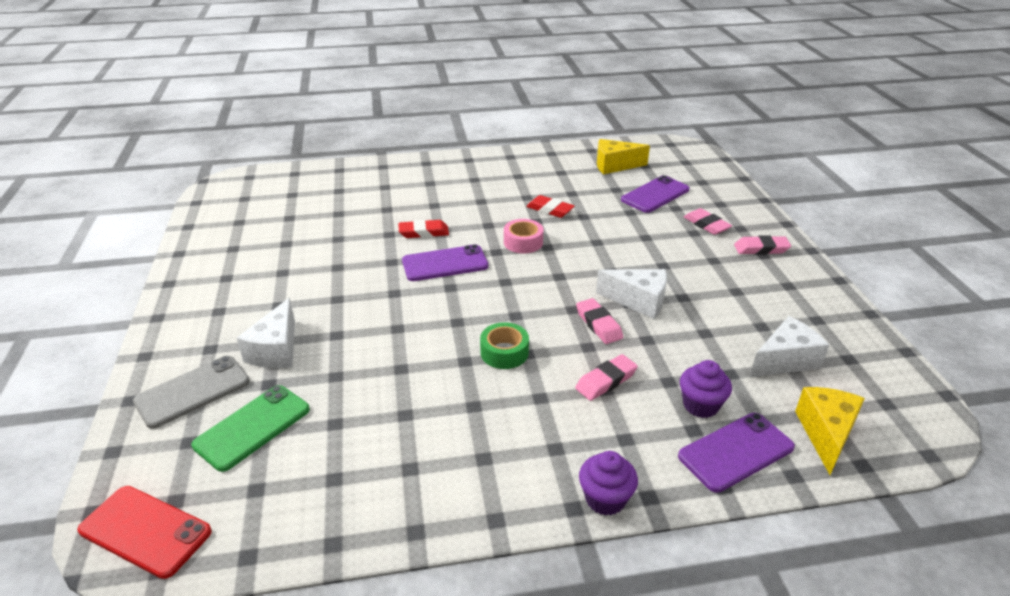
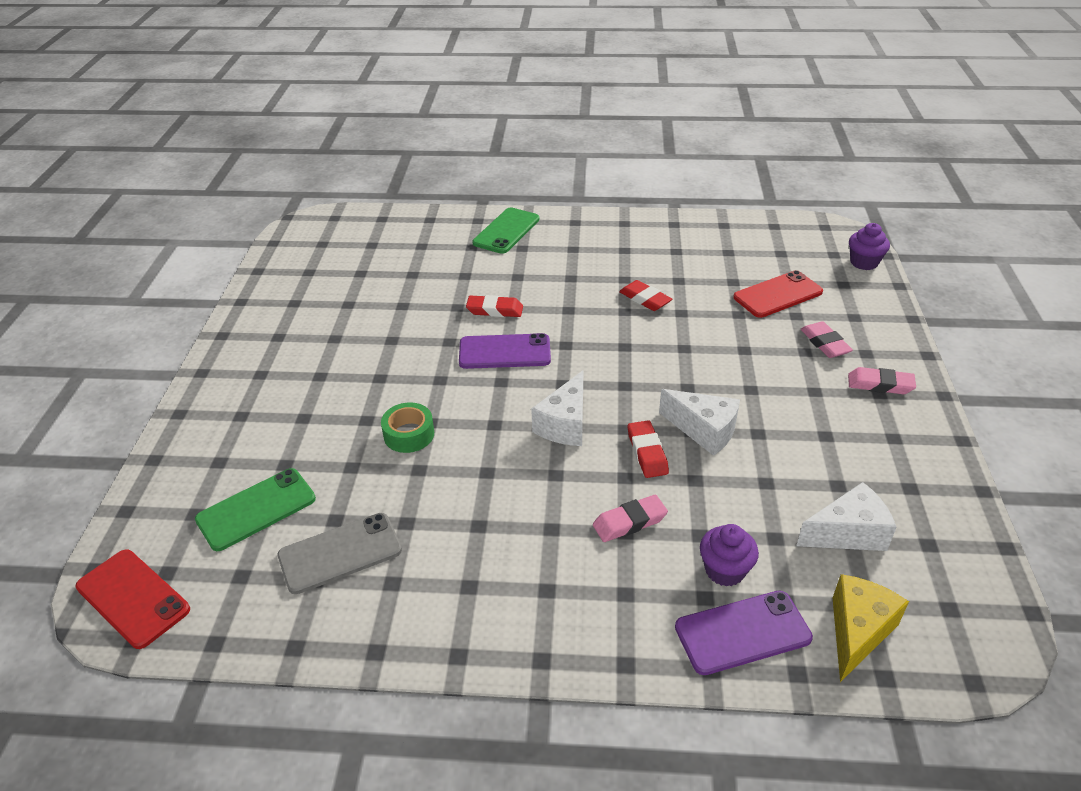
camera: 15 degrees right, 5 degrees up
(193, 392) = (212, 460): grey phone -> grey phone (340, 553)
(276, 350) = (303, 428): white cheese -> white cheese (565, 424)
(411, 172) = (506, 231): none -> green phone
(504, 352) = (531, 469): green tape -> green tape (409, 434)
(523, 242) = (599, 337): pink tape -> none
(598, 324) = (647, 452): pink eraser -> red eraser
(605, 499) = (578, 657): purple cupcake -> purple cupcake (864, 262)
(614, 166) = (743, 249): yellow cheese -> none
(655, 195) = (778, 295): purple phone -> red phone

